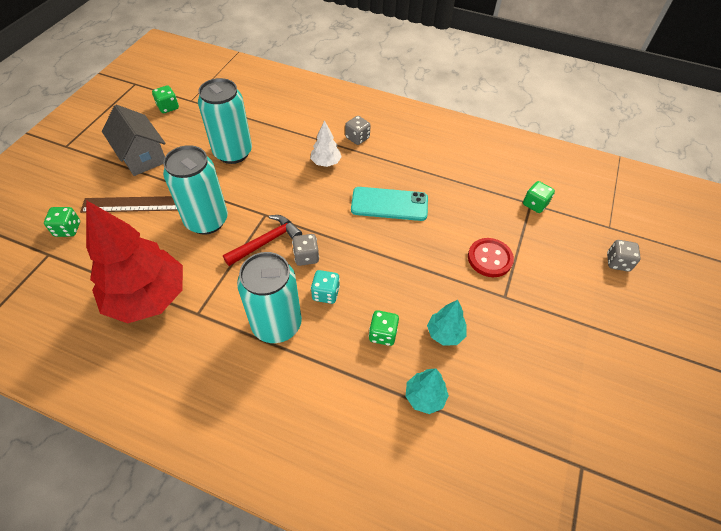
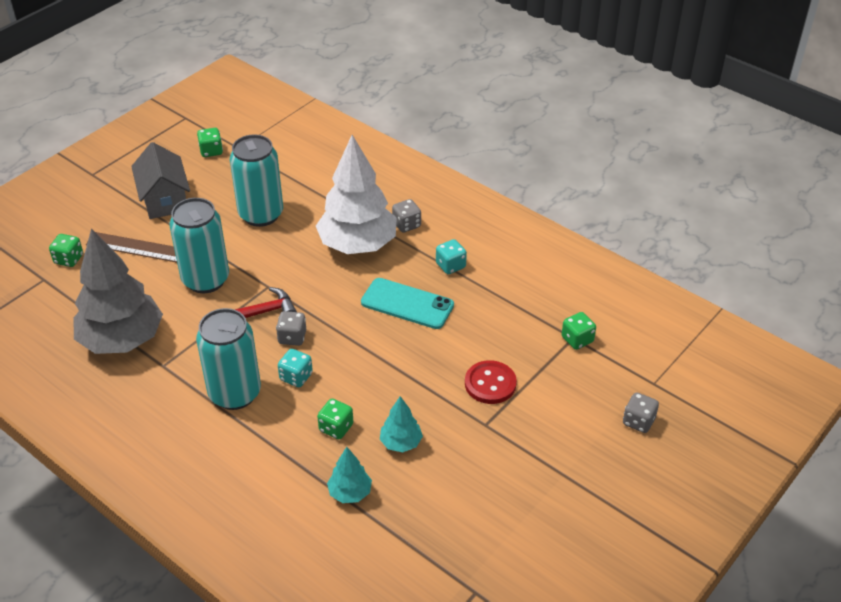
camera: 20 degrees right, 10 degrees down
(148, 297) = (122, 340): red tree -> grey tree
(326, 162) = (358, 245): white tree -> white tree, size x2.22
(408, 164) = (450, 266): none -> turquoise dice

